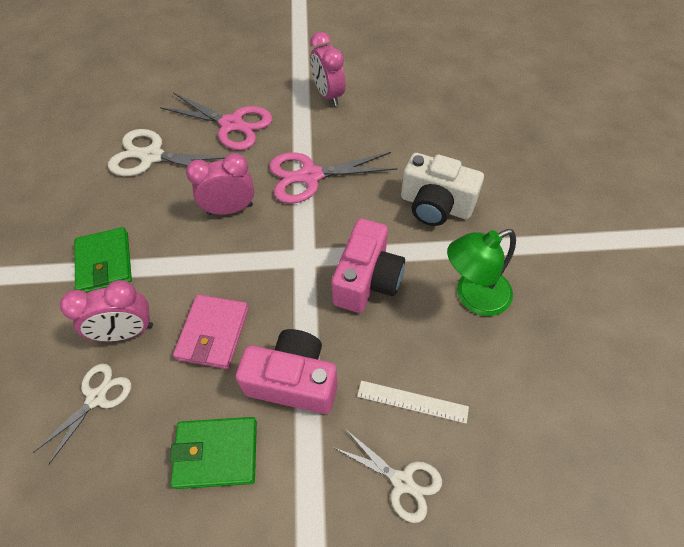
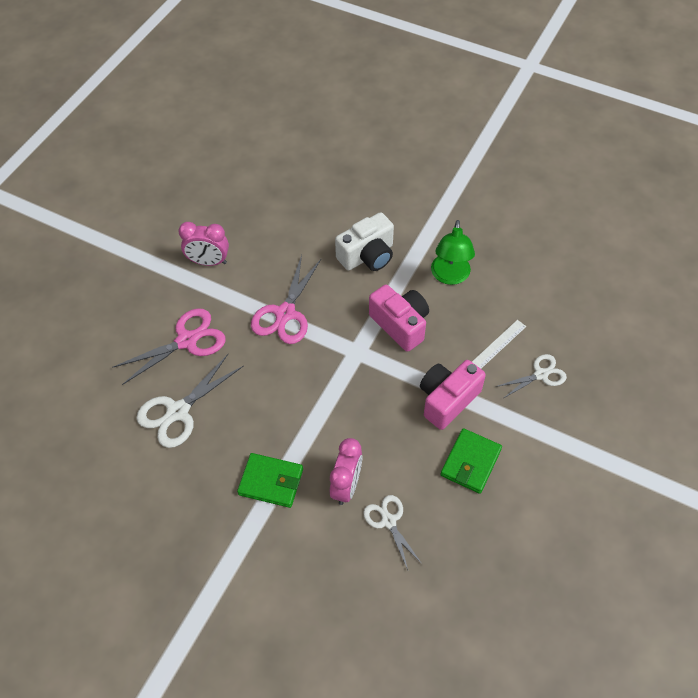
camera: 60 degrees left, 0 degrees up
(213, 333) = (383, 432): pink wallet -> none
(230, 209) = (279, 378): pink clock -> none

